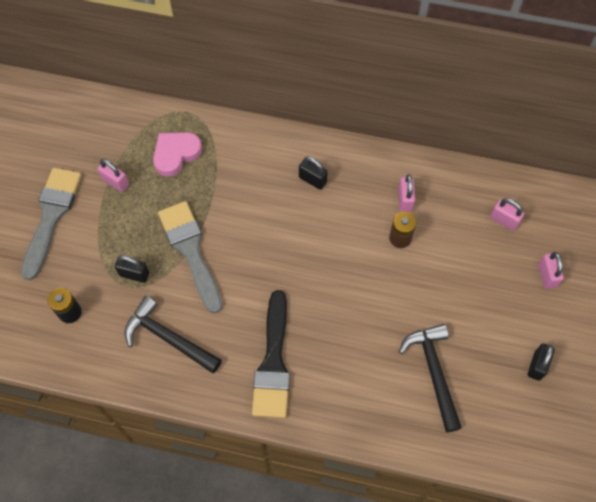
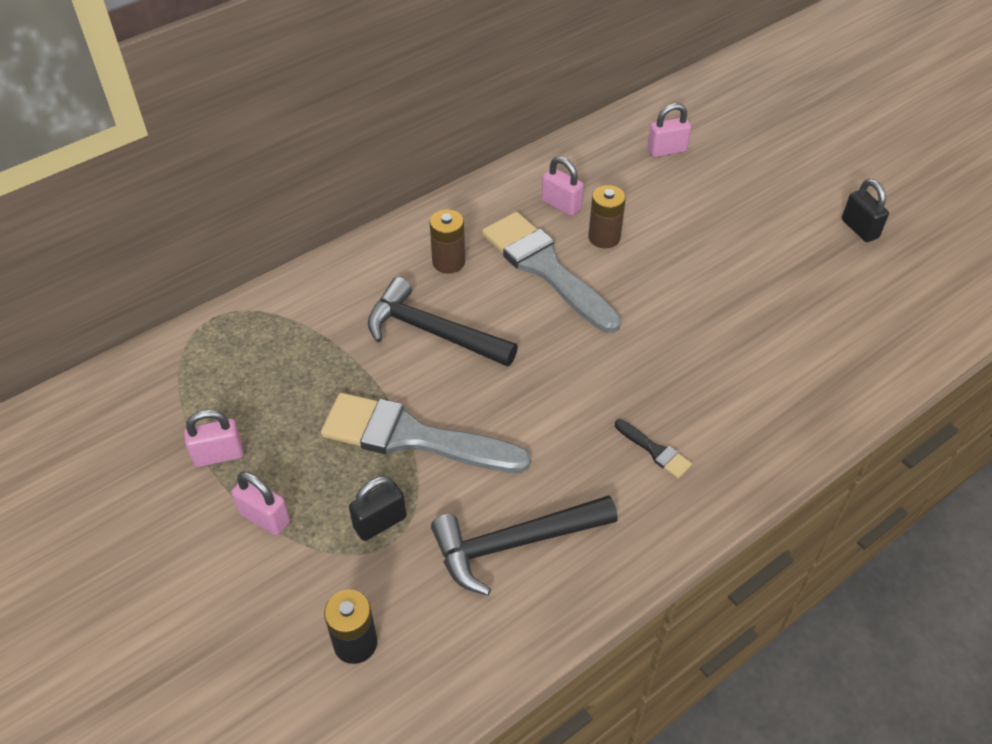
camera: 50 degrees left, 15 degrees down
(51, 216) = (178, 567): grey brush -> grey brush (546, 268)
(176, 154) = (258, 365): pink heart -> none
(273, 362) = (655, 451): black brush -> black brush, size x0.42
(312, 180) = (448, 262): black padlock -> brown battery
(433, 372) = (797, 312): black hammer -> black hammer (432, 332)
(547, 275) = (761, 160): pink padlock -> pink padlock (265, 518)

